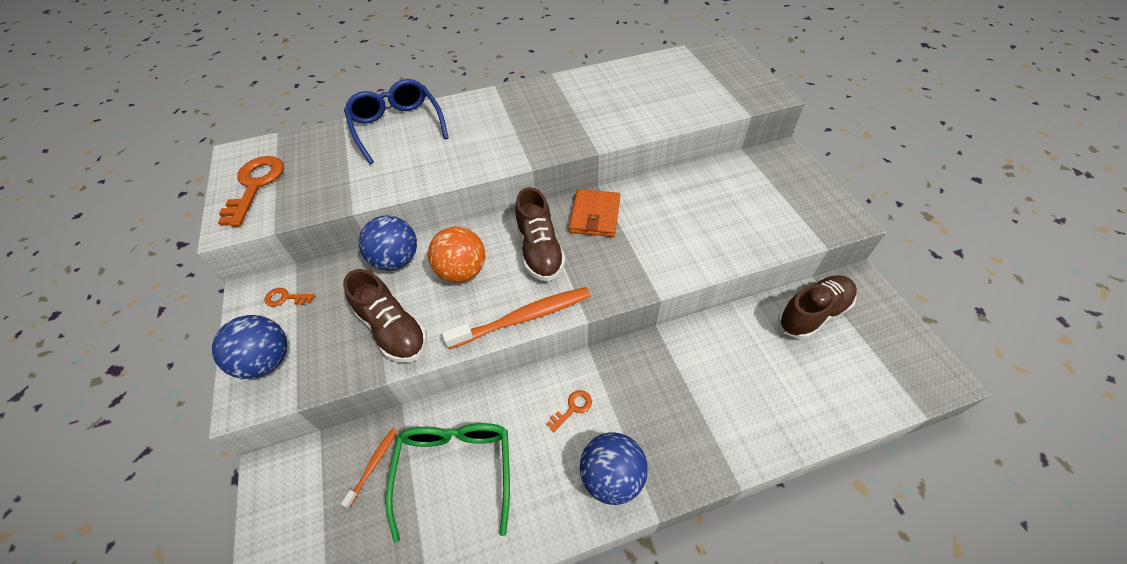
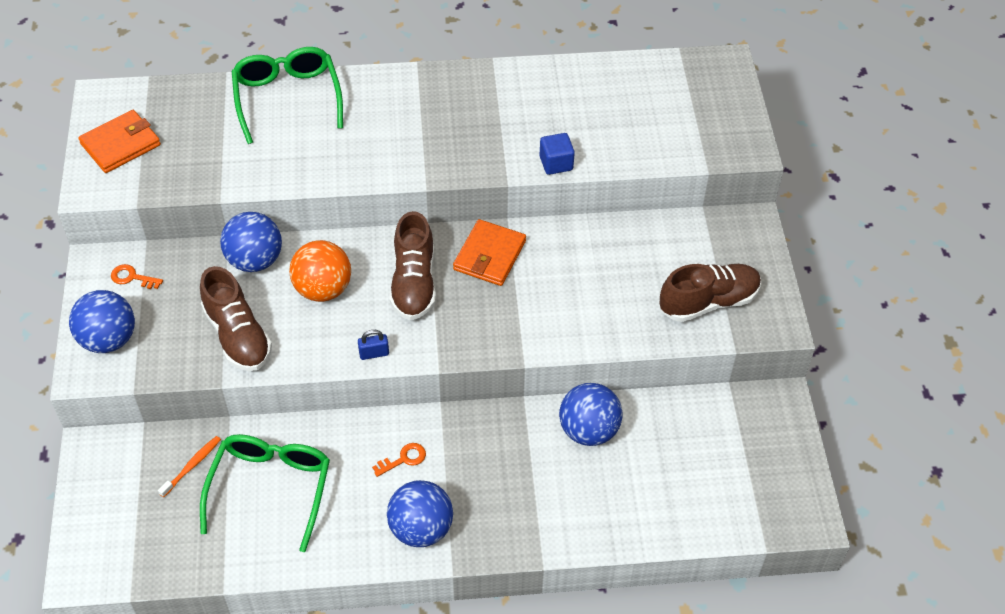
camera: 10 degrees right, 0 degrees up
(255, 185) = (120, 144): orange key -> orange wallet
(397, 127) = (287, 99): blue glasses -> green glasses
(523, 318) = (374, 353): orange toothbrush -> blue padlock
(630, 131) = (556, 163): none -> blue cube
(722, 342) = (588, 430): none -> blue ball
(812, 314) = (705, 423): brown shoe -> brown shoe (708, 302)

